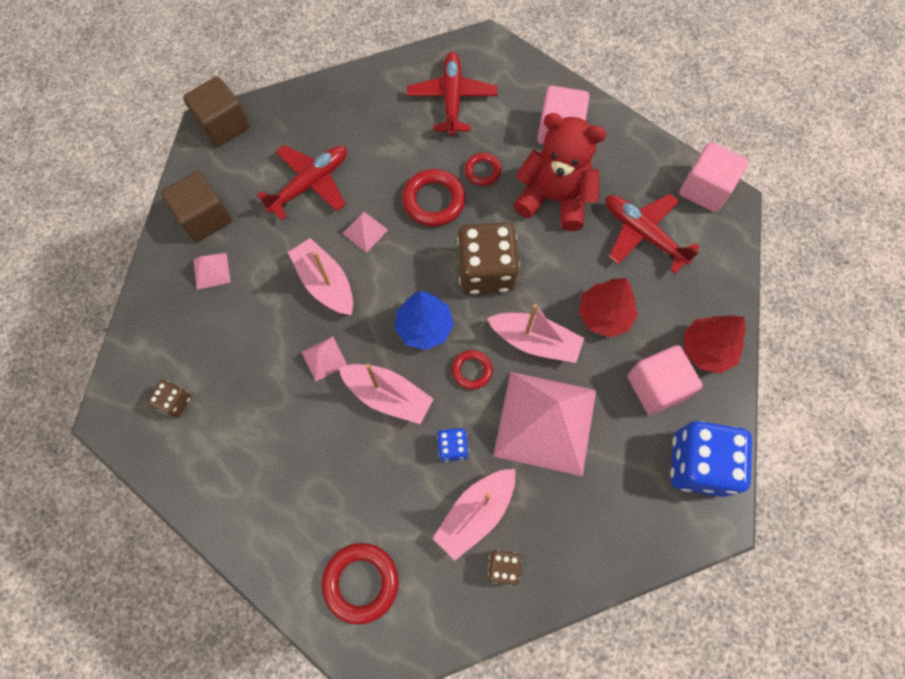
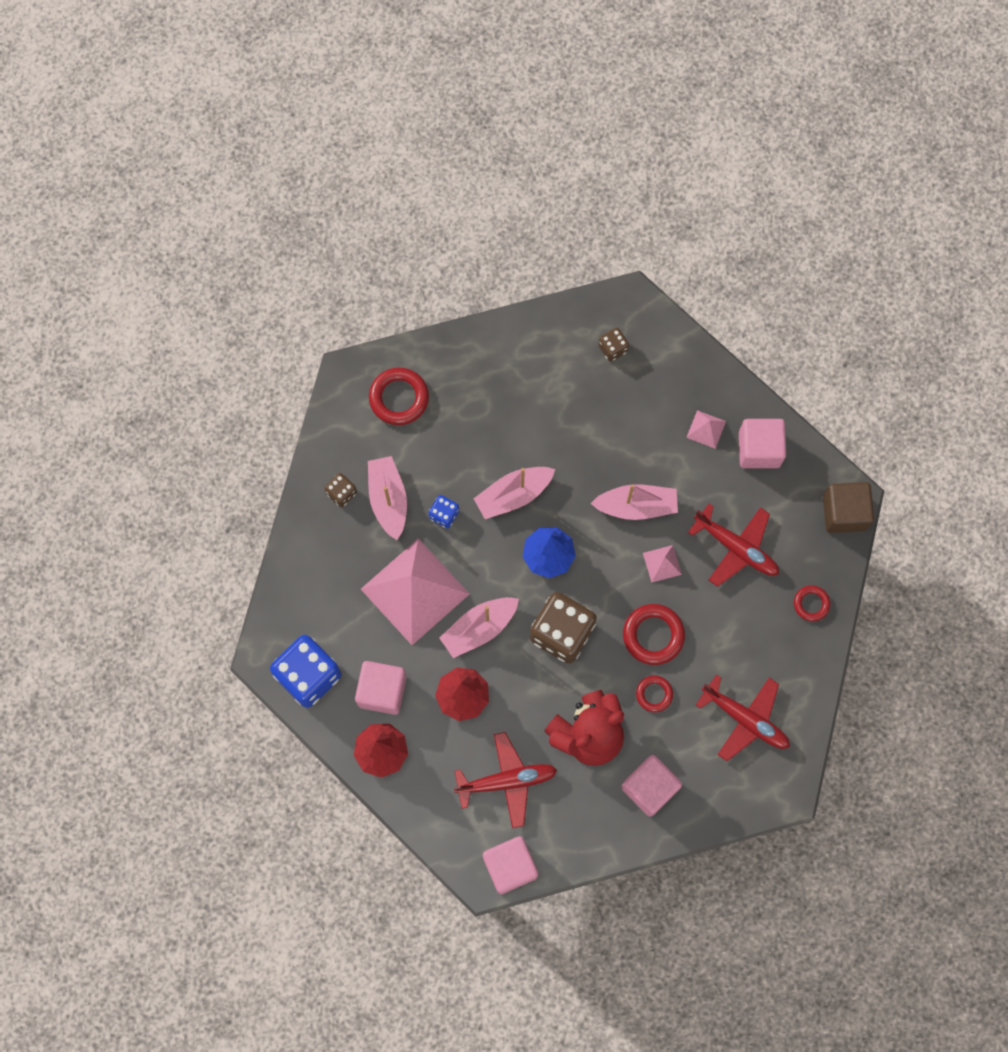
camera: 125 degrees right, 5 degrees up
(205, 218) = (759, 449): brown cube -> pink cube
(310, 184) = (736, 548): red plane -> red plane turned 45 degrees counterclockwise
(324, 358) = (574, 468): pink pyramid -> none
(471, 370) = (490, 566): red ring -> red ring (811, 604)

